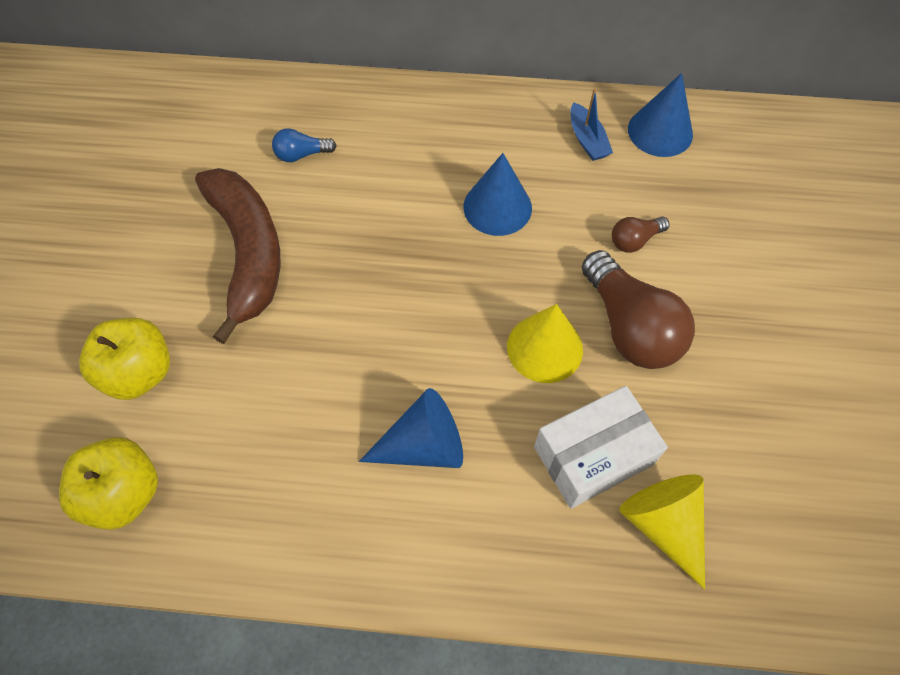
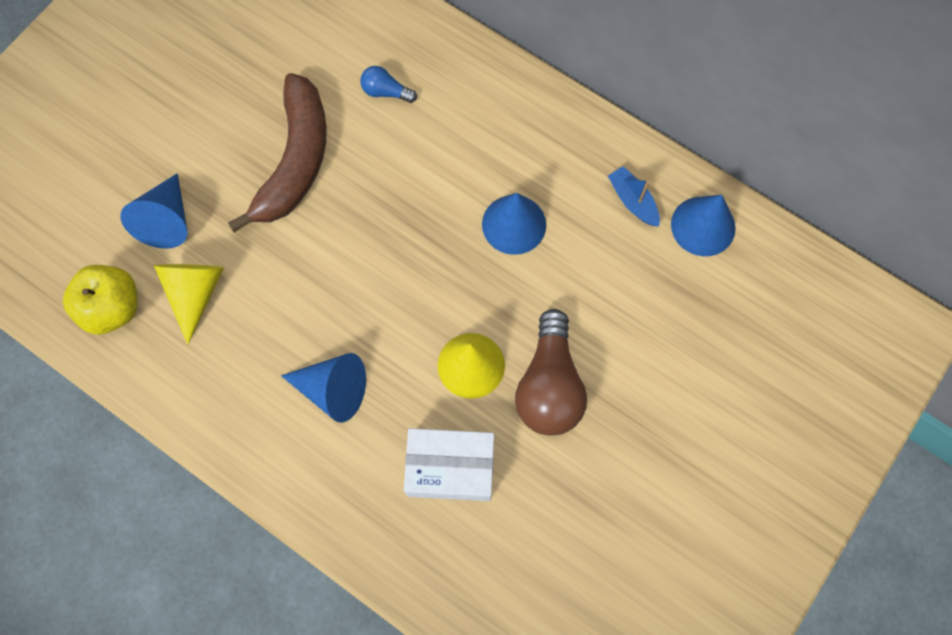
camera: 30 degrees right, 10 degrees up
(139, 373) = (167, 220): yellow apple -> blue cone
(587, 140) = (632, 201): blue boat -> blue boat turned 135 degrees clockwise
(634, 240) = (606, 314): brown light bulb -> none
(663, 524) = (466, 547): yellow cone -> yellow cone (195, 293)

